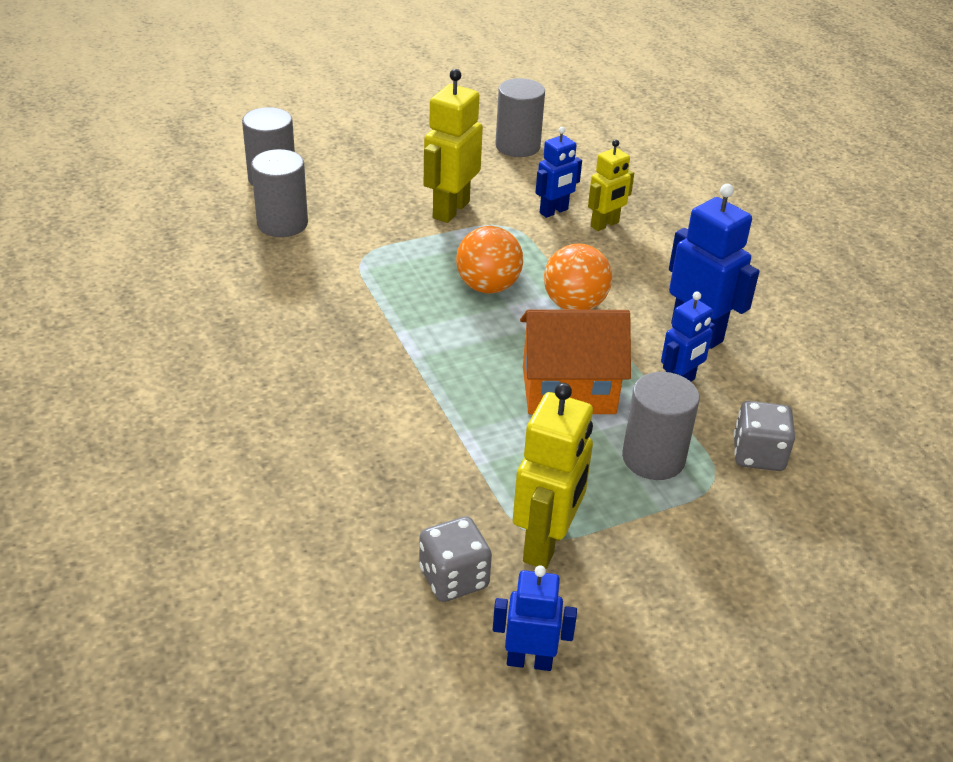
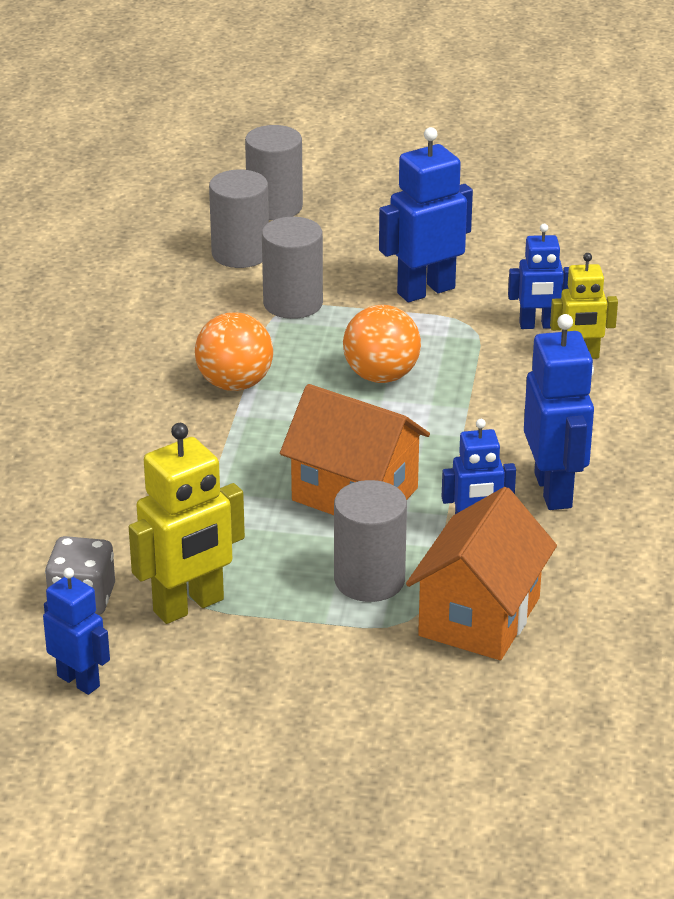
camera: 35 degrees right, 5 degrees down
(450, 210) = (425, 290): yellow robot -> blue robot
(517, 146) = (576, 246): grey cylinder -> grey cylinder (293, 303)
(574, 305) = (452, 422): orange ball -> orange ball (235, 384)
(758, 455) = (479, 617): grey dice -> orange house

